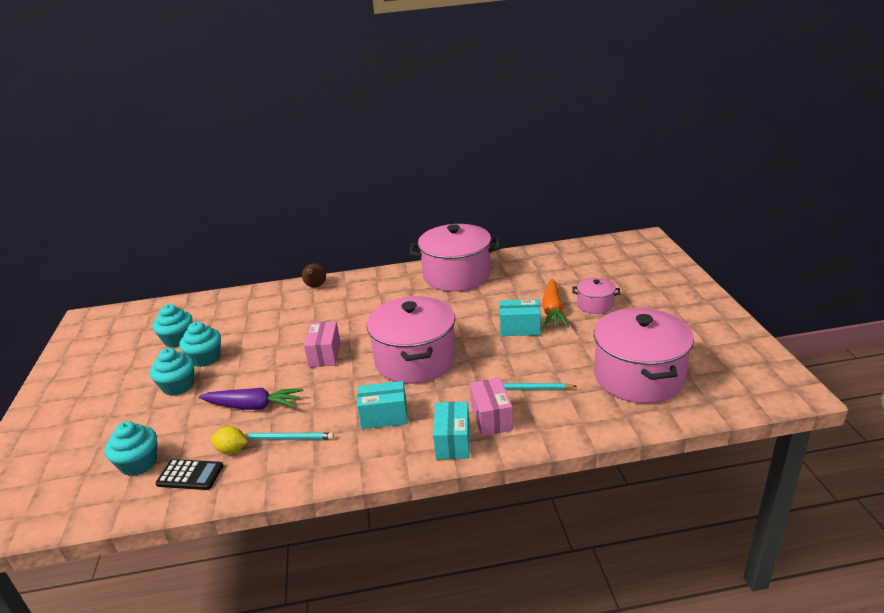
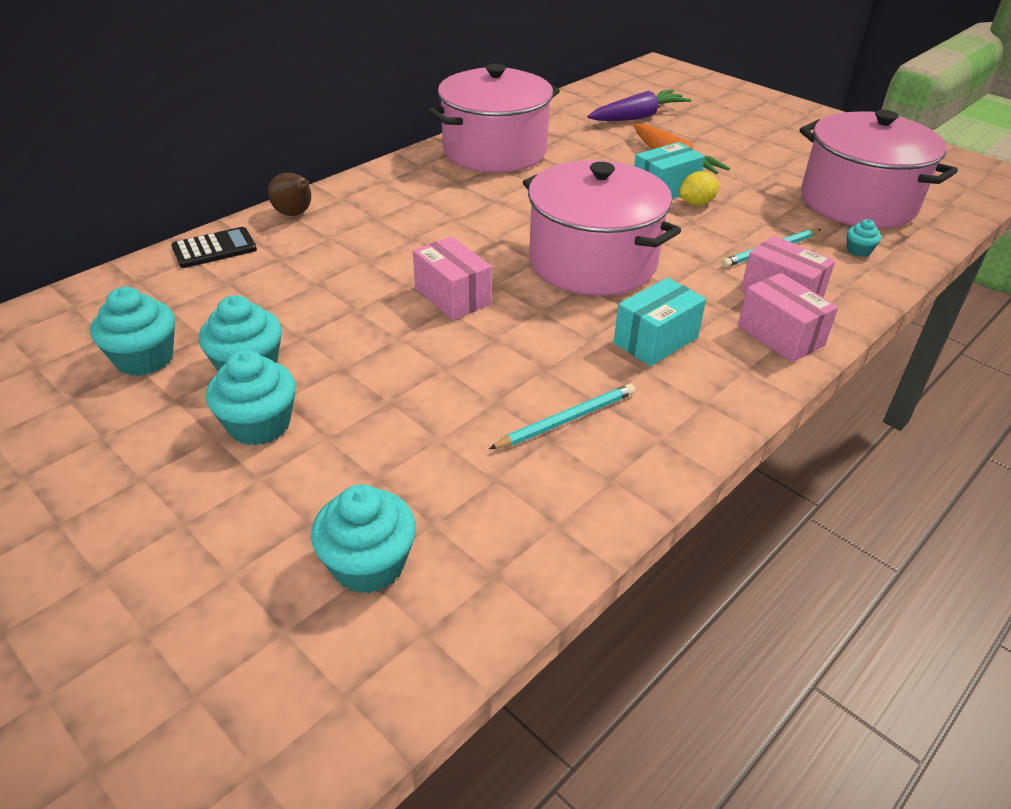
camera: 40 degrees left, 10 degrees up
(190, 475) = (490, 536): black calculator -> black calculator (214, 249)
(232, 450) = (505, 472): yellow lemon -> yellow lemon (696, 203)
(253, 406) = (446, 401): purple carrot -> purple carrot (638, 117)
(453, 442) = (780, 336): turquoise box -> pink box
(585, 409) = (858, 251): none -> turquoise cupcake
(595, 305) = (709, 144): pink pot -> none

